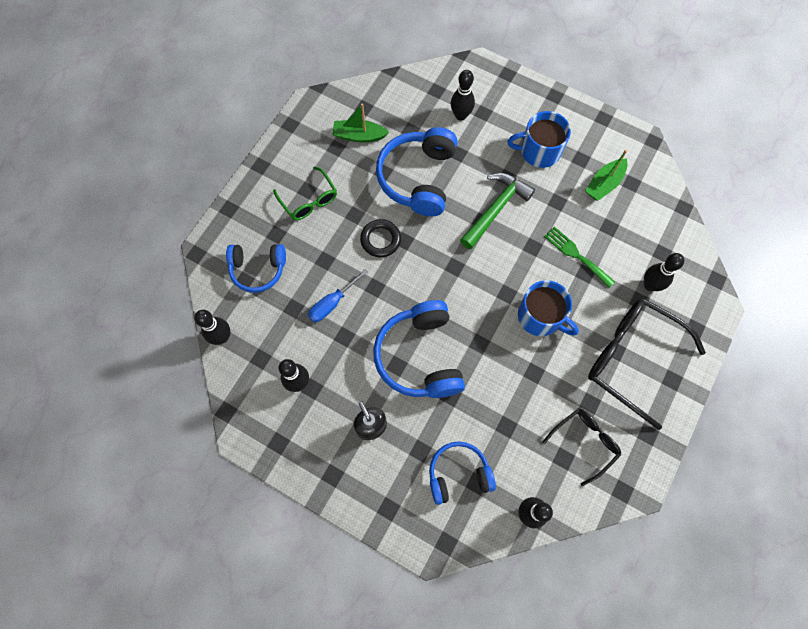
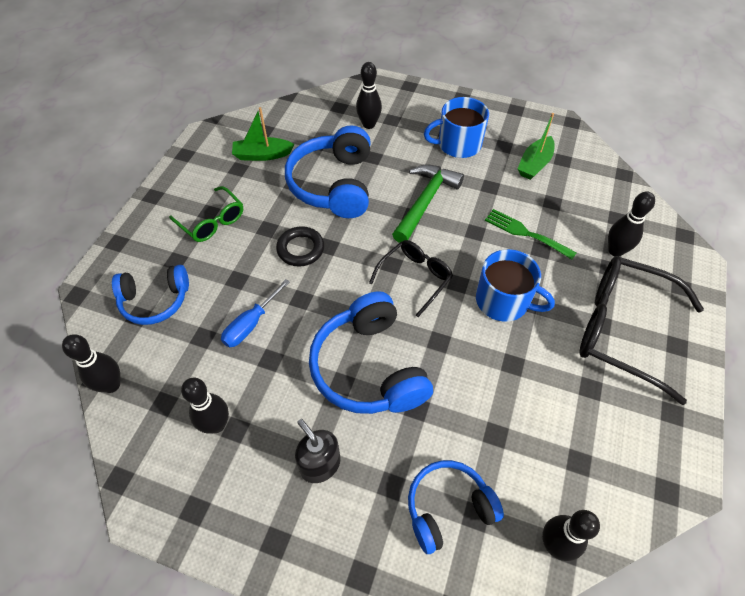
camera: 10 degrees left, 15 degrees down
(585, 442) = (599, 436): black glasses -> black glasses (415, 277)

